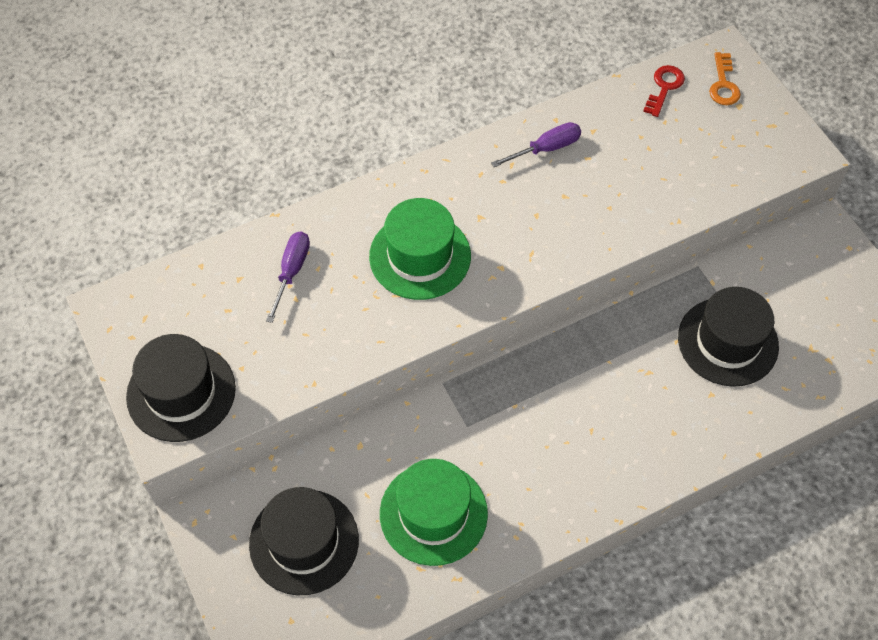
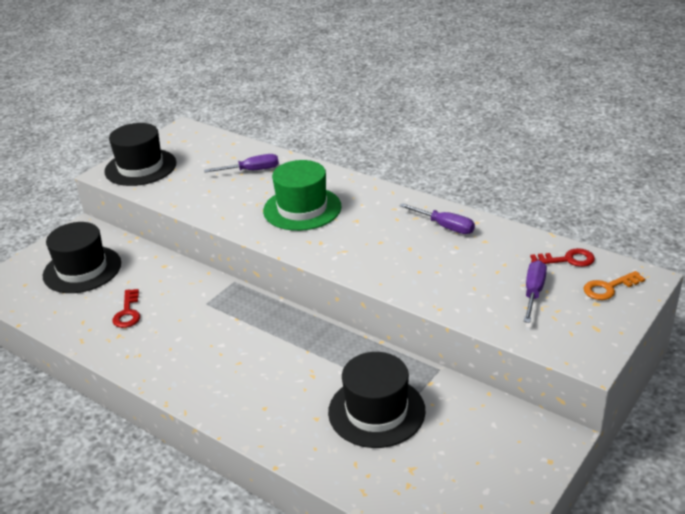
camera: 65 degrees right, 25 degrees down
(433, 513) = (128, 312): green hat -> red key
(697, 139) = (533, 292): none -> purple screwdriver

